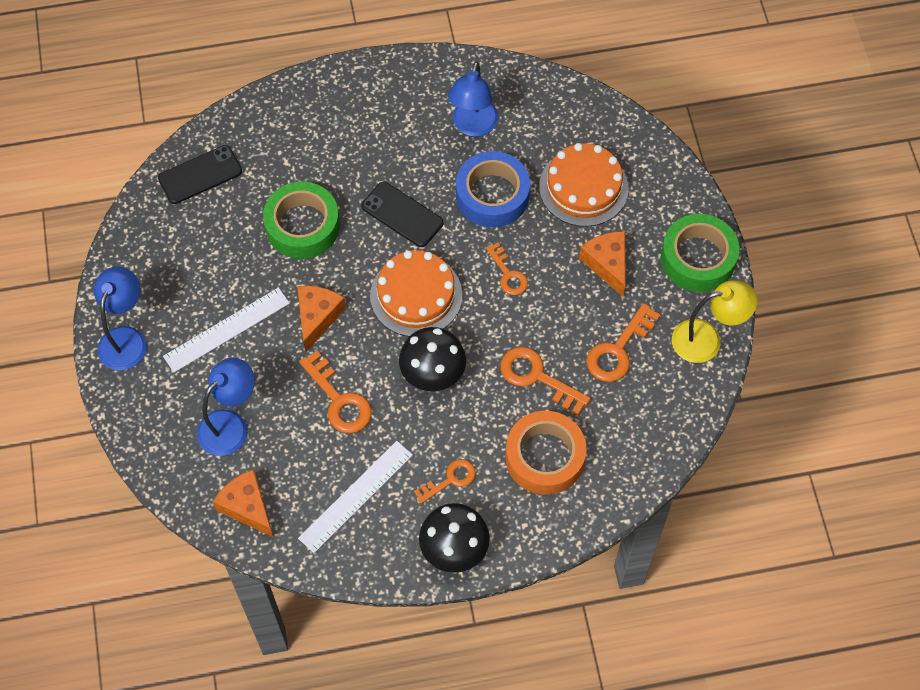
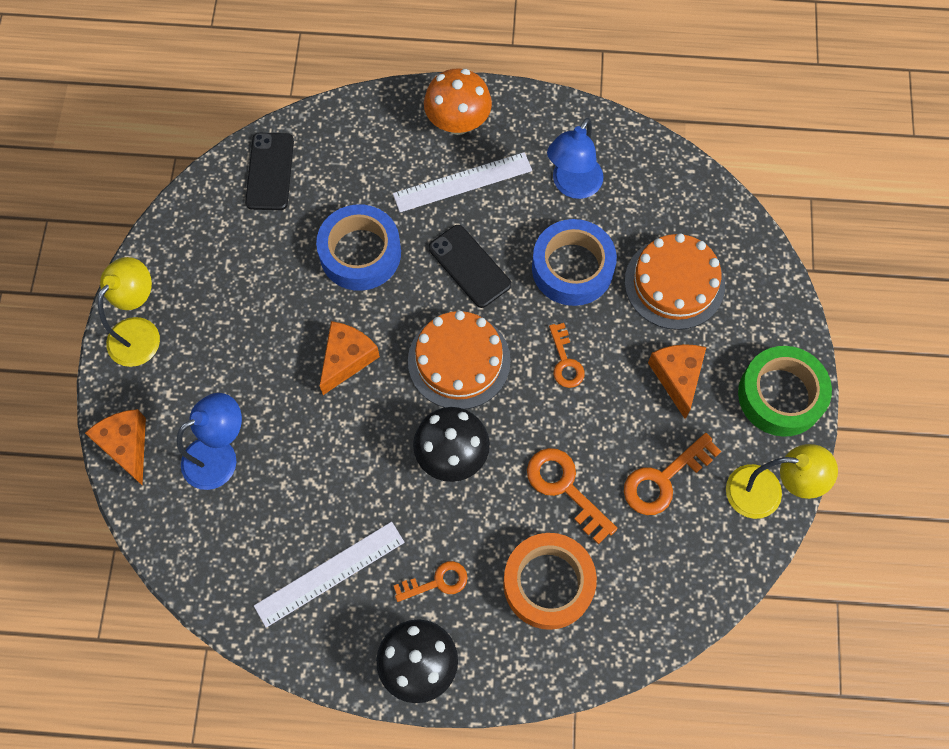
camera: 15 degrees right, 5 degrees up
(126, 338) = (141, 332): blue lamp -> yellow lamp
(200, 175) = (270, 171): black phone -> black phone turned 75 degrees counterclockwise
(227, 330) = (247, 349): white ruler -> white ruler (462, 182)
(247, 507) = (210, 555): orange cheese -> orange cheese (126, 446)
(302, 226) = (360, 253): green tape -> blue tape
(339, 400) = (343, 458): orange key -> none
(356, 94) = (458, 122): none -> orange mushroom

